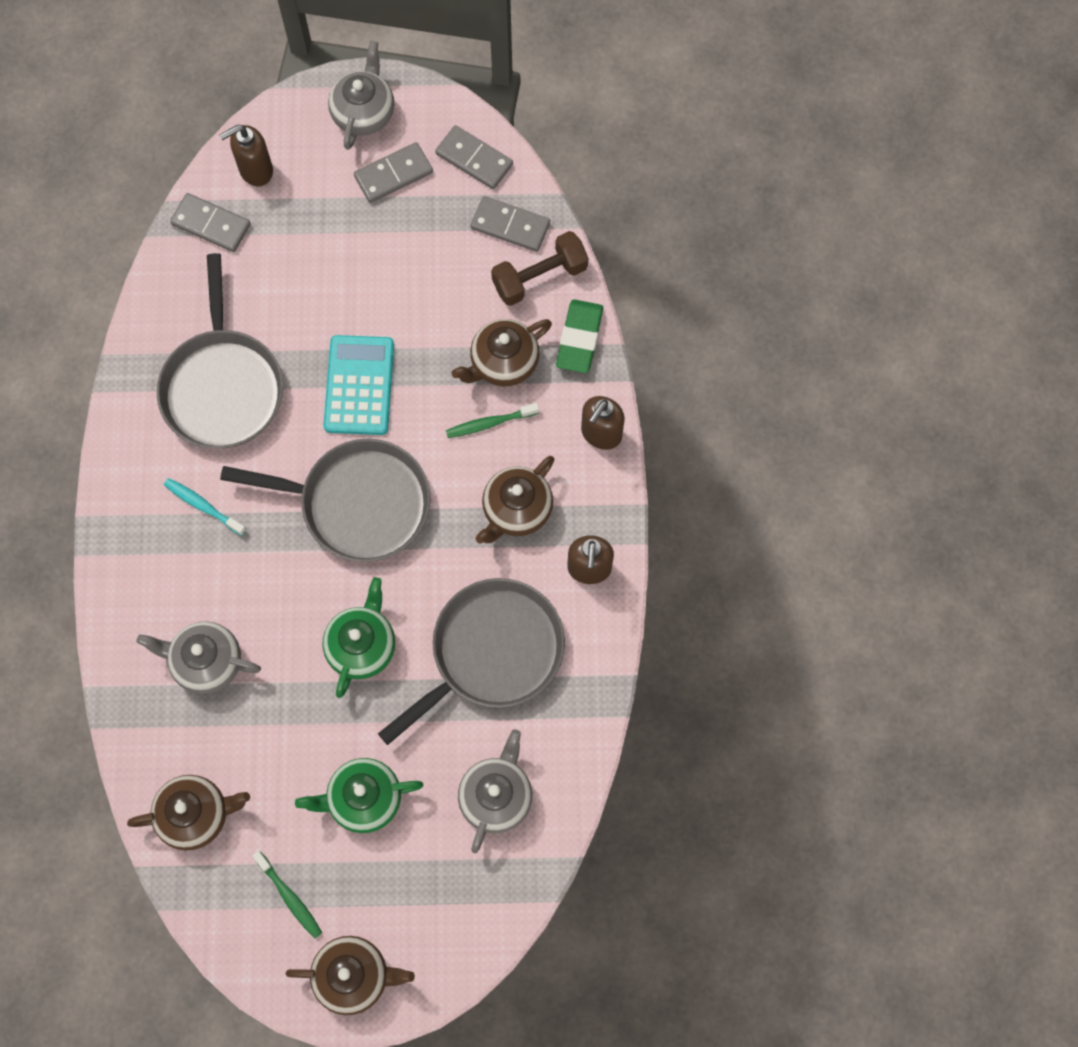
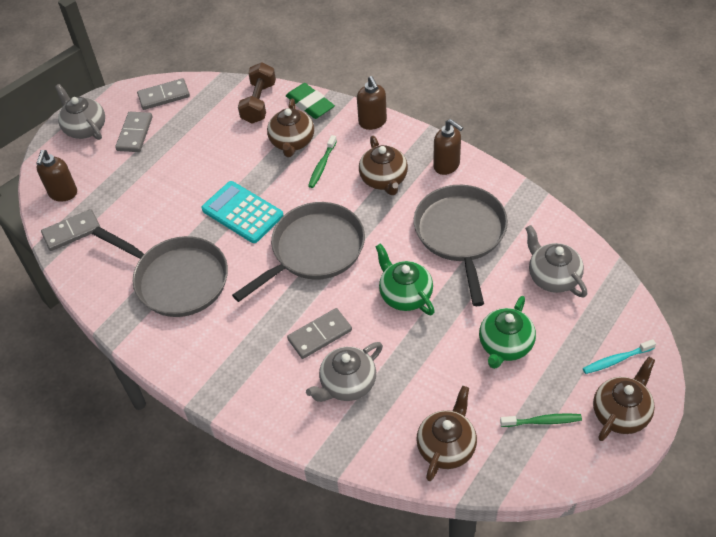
camera: 50 degrees left, 20 degrees down
(203, 506) = (243, 330): turquoise toothbrush -> turquoise toothbrush (616, 360)
(510, 226) = (217, 100): grey domino -> grey domino (320, 335)

